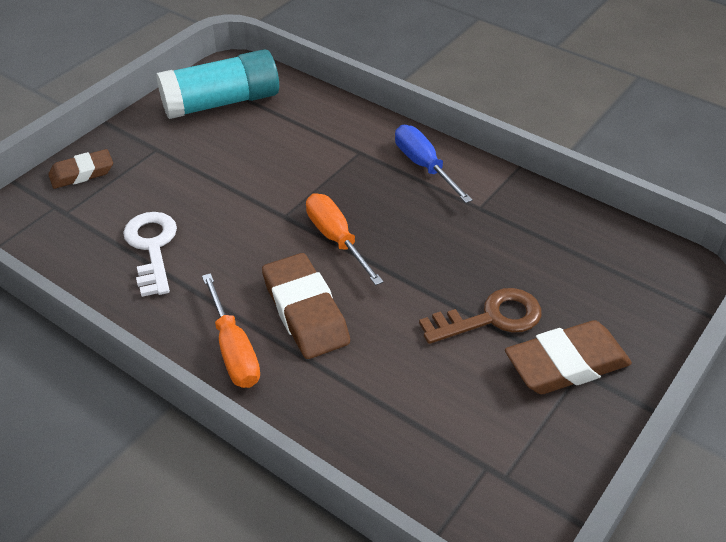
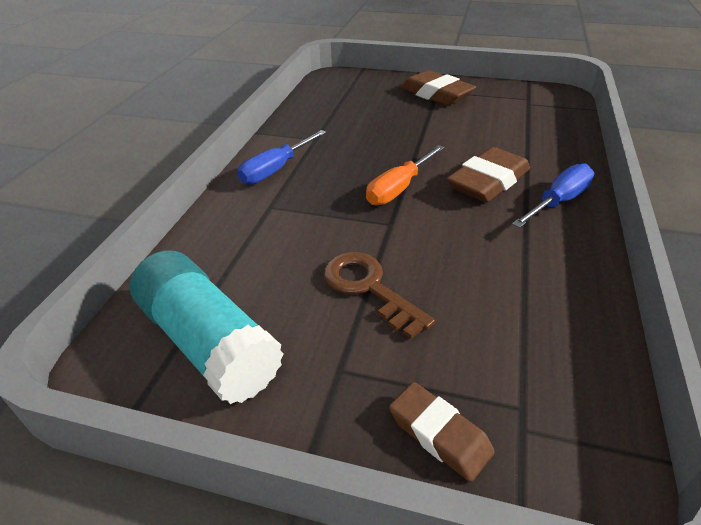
camera: 110 degrees left, 5 degrees down
(152, 247) = (504, 294): white key -> none
(234, 350) = (558, 201): orange screwdriver -> blue screwdriver
(491, 318) = (423, 118): brown key -> brown key (368, 288)

